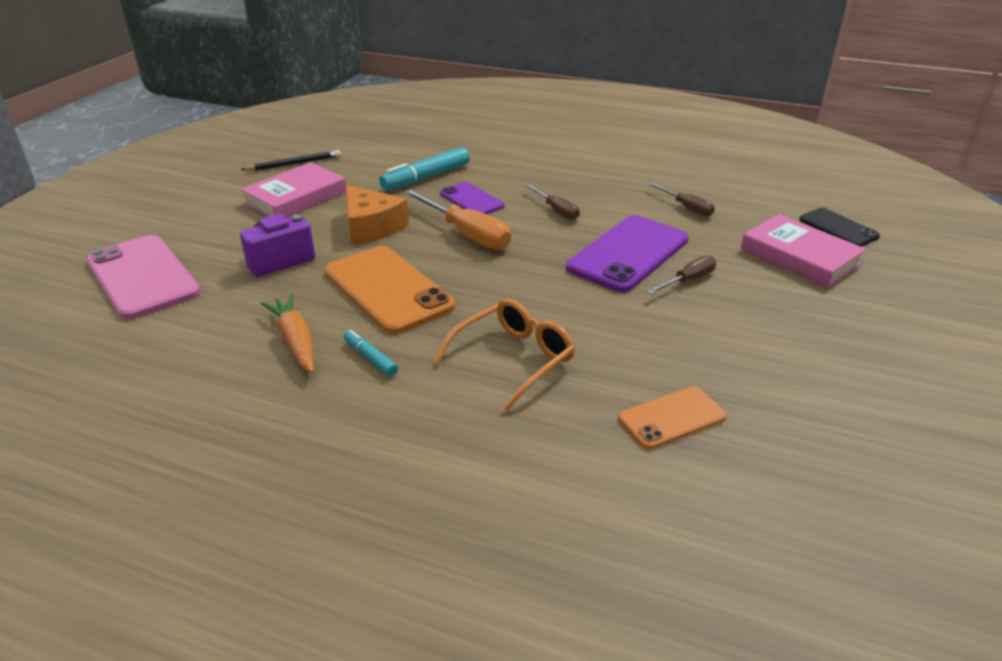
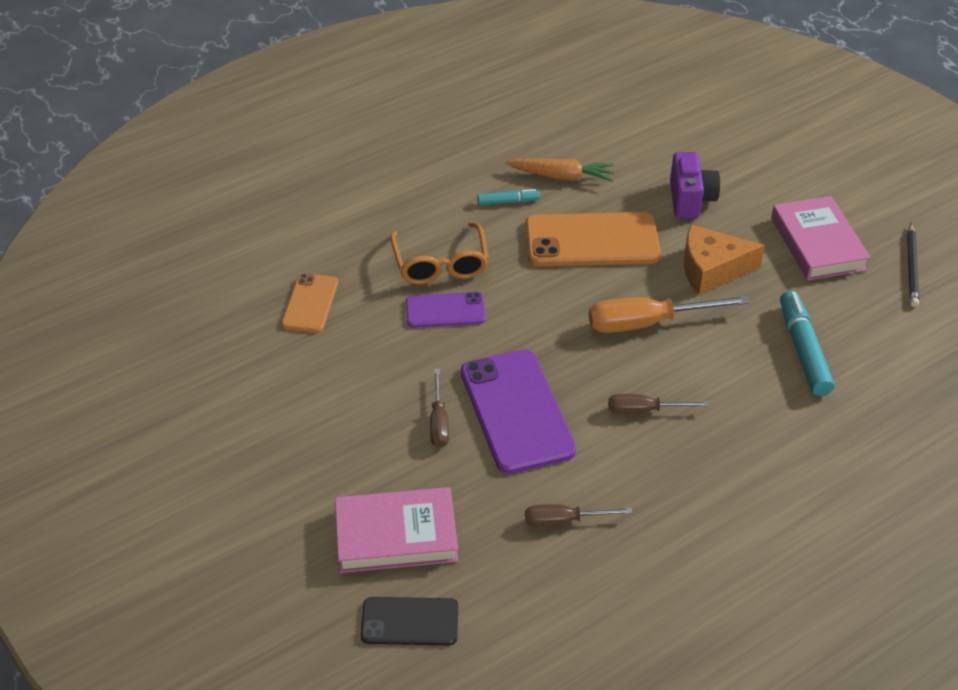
camera: 125 degrees right, 10 degrees up
(142, 277) = (721, 131): pink phone -> none
(471, 200) = (719, 359): purple phone -> purple phone (445, 310)

